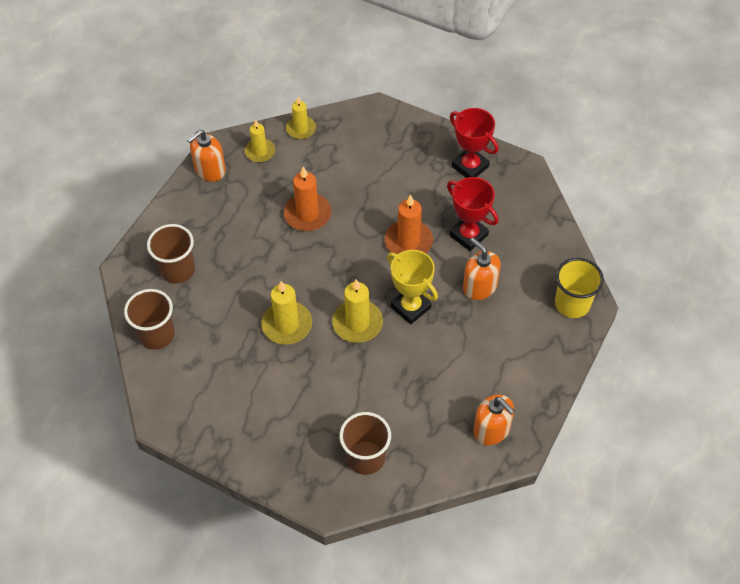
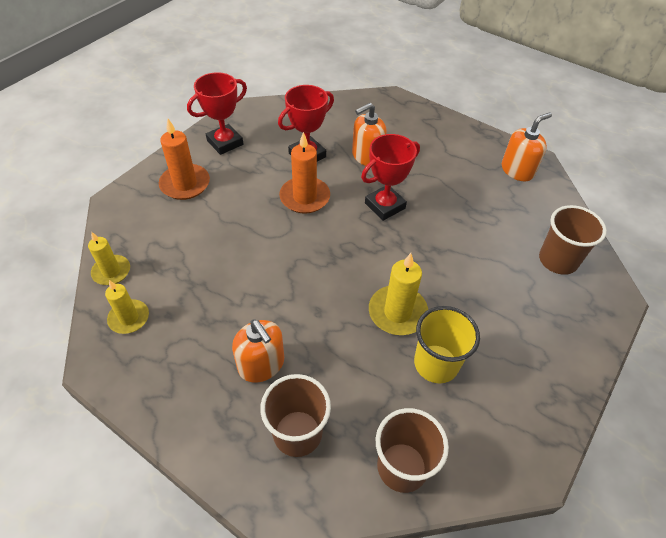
camera: 85 degrees left, 5 degrees down
(210, 170) = (135, 380): orange soap dispenser -> orange soap dispenser (261, 364)
(307, 214) = (245, 278): orange candle -> orange candle (185, 184)
(357, 323) = (400, 249): yellow candle -> none
(411, 307) = (385, 206): yellow trophy -> red trophy
(572, 304) = (392, 106): yellow cup -> yellow cup (436, 364)

